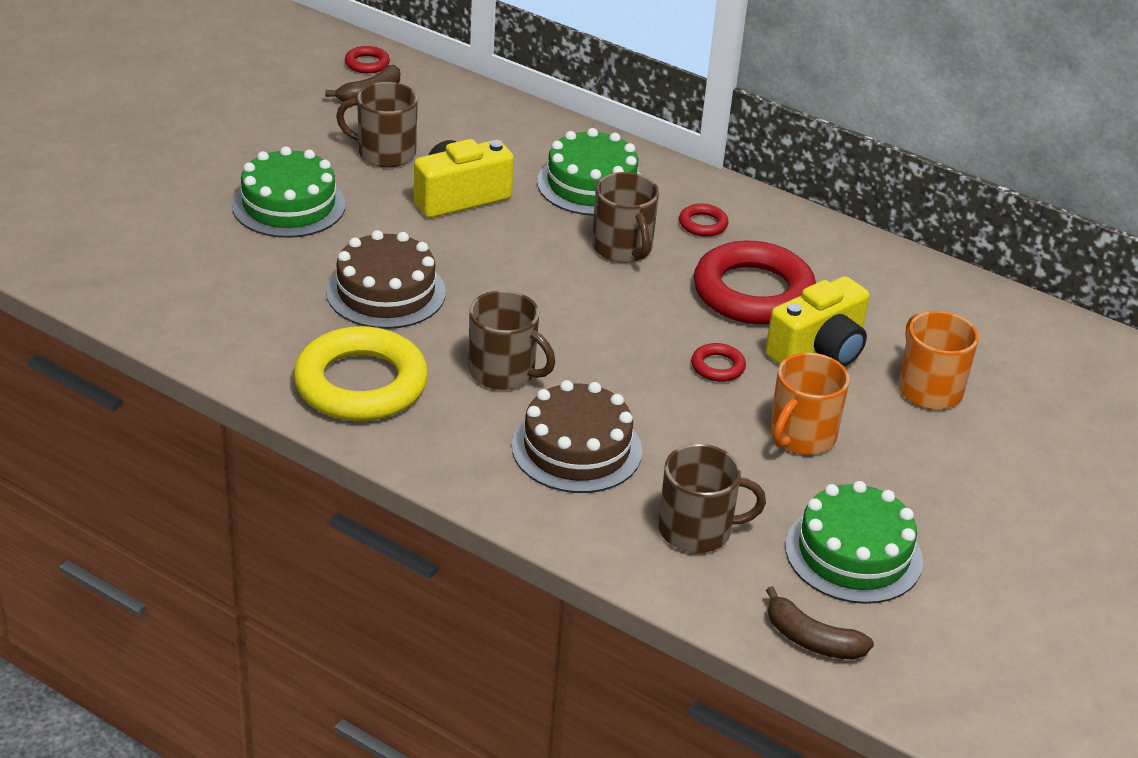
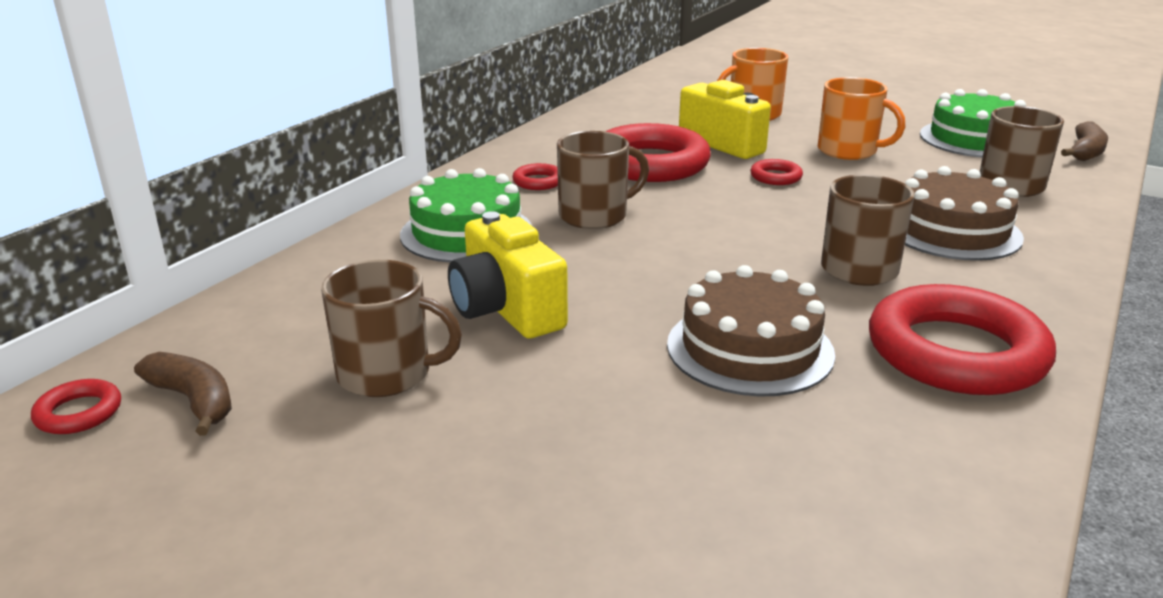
camera: 90 degrees left, 10 degrees down
(289, 205) = (551, 454): green cake -> none
(361, 384) = (956, 352): yellow ring -> red ring
(385, 153) = (386, 374): brown mug -> brown mug turned 90 degrees counterclockwise

